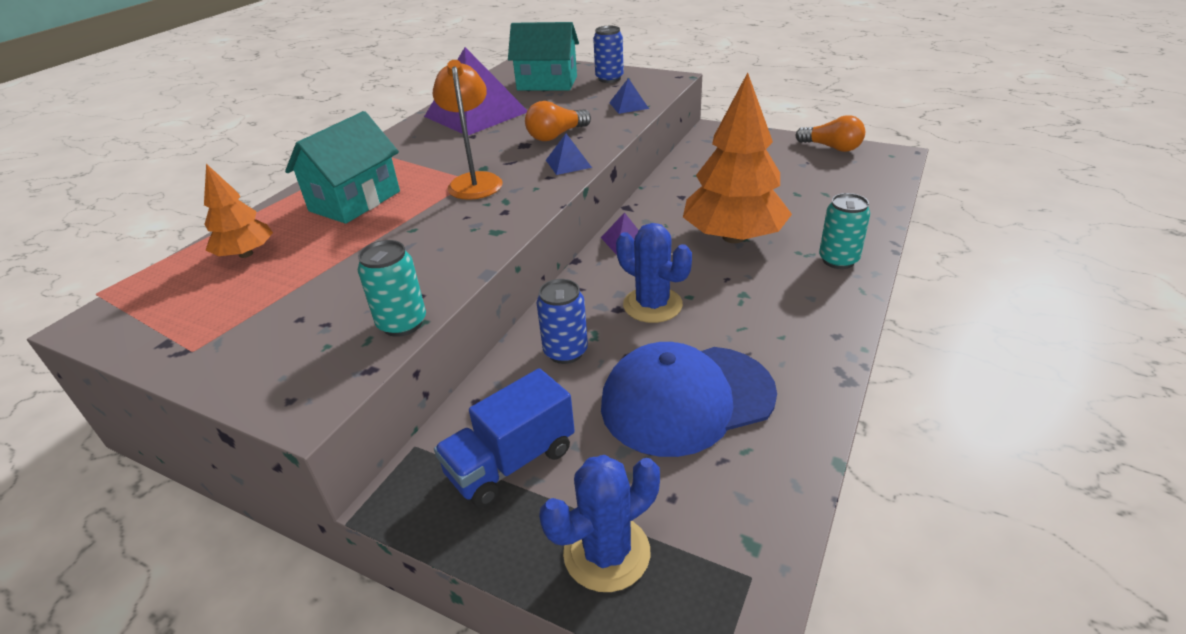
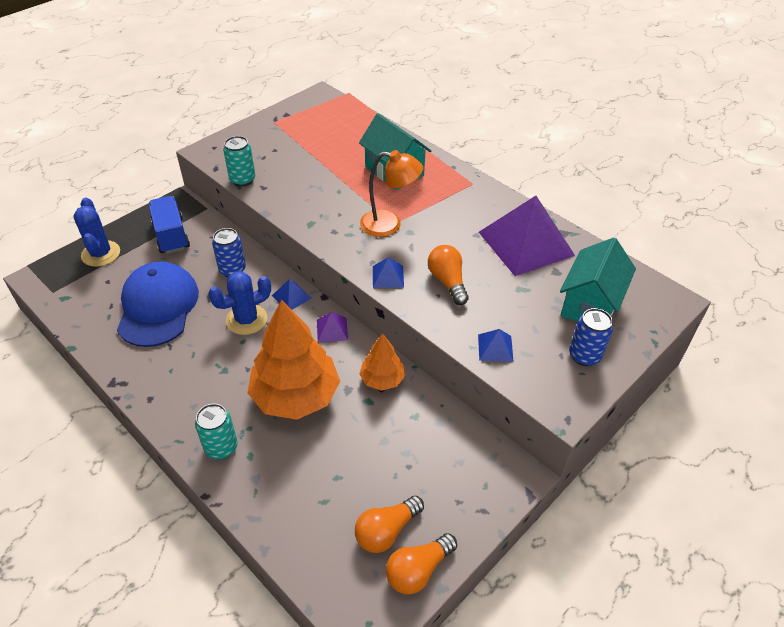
camera: 105 degrees right, 10 degrees up
(246, 254) = (354, 133): orange tree -> orange tree (382, 379)
(590, 283) = (291, 297): none -> blue pyramid
(817, 164) = (386, 531): none -> orange light bulb

